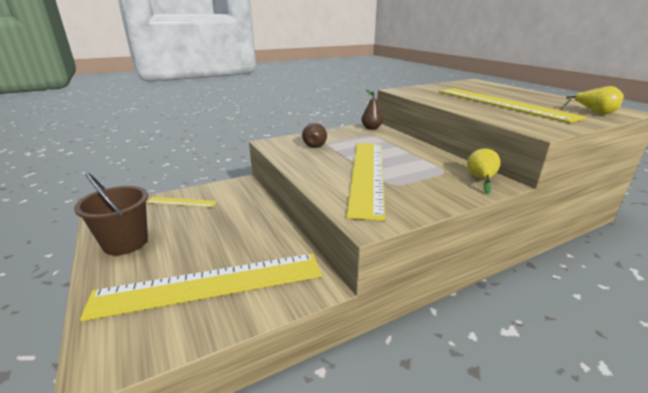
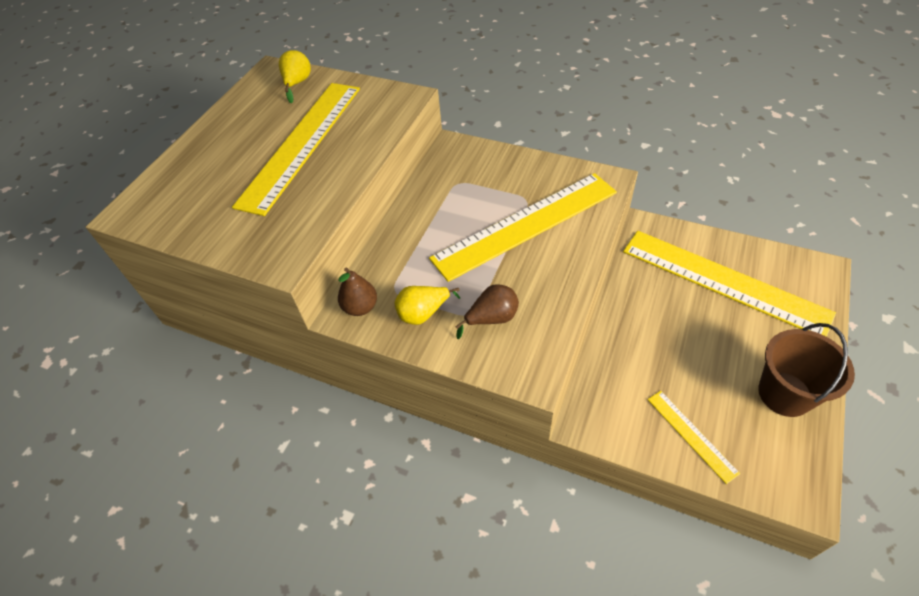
camera: 125 degrees left, 25 degrees up
(481, 180) = (456, 157): yellow pear -> yellow pear (423, 313)

